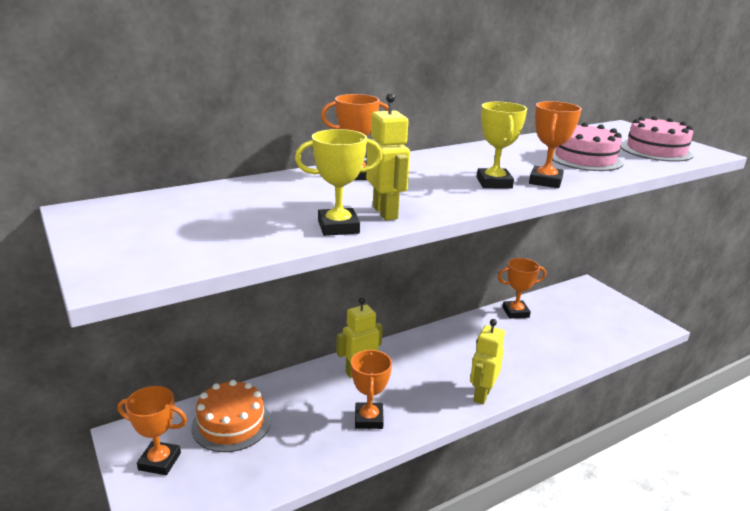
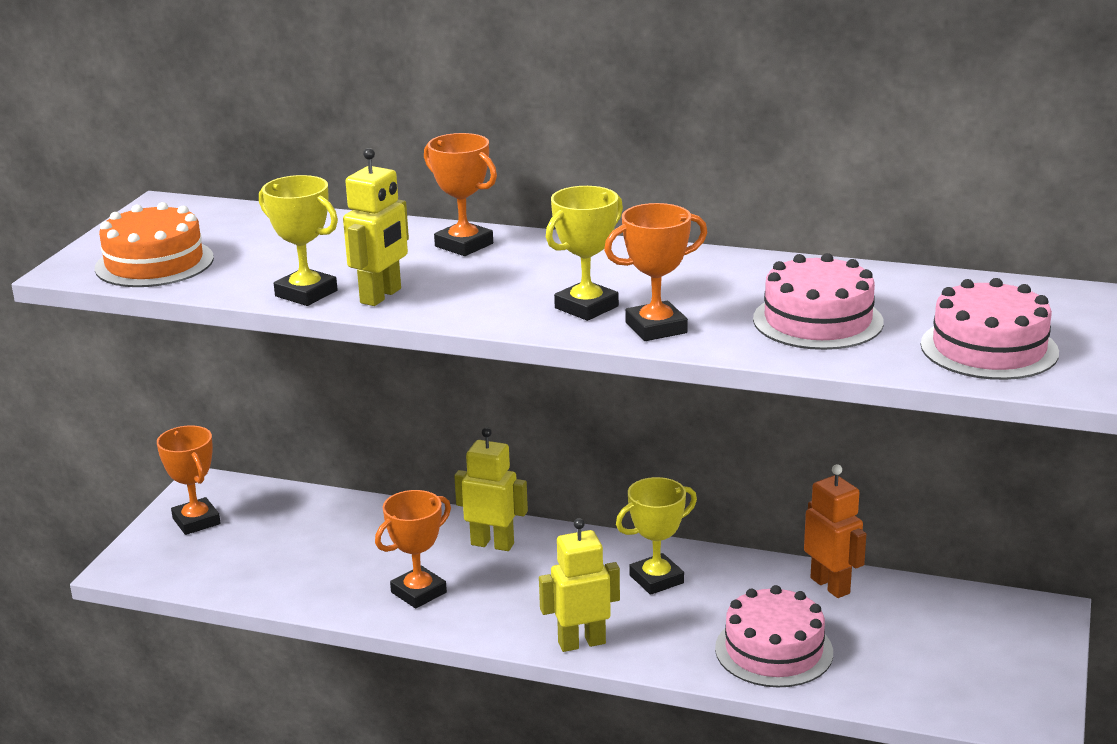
camera: 50 degrees right, 0 degrees up
(231, 423) = (295, 523): orange cake -> orange cake (154, 263)
(455, 346) = (656, 579): none -> yellow trophy
(515, 312) = (830, 585): orange trophy -> orange robot
(548, 350) = (774, 650): none -> pink cake

